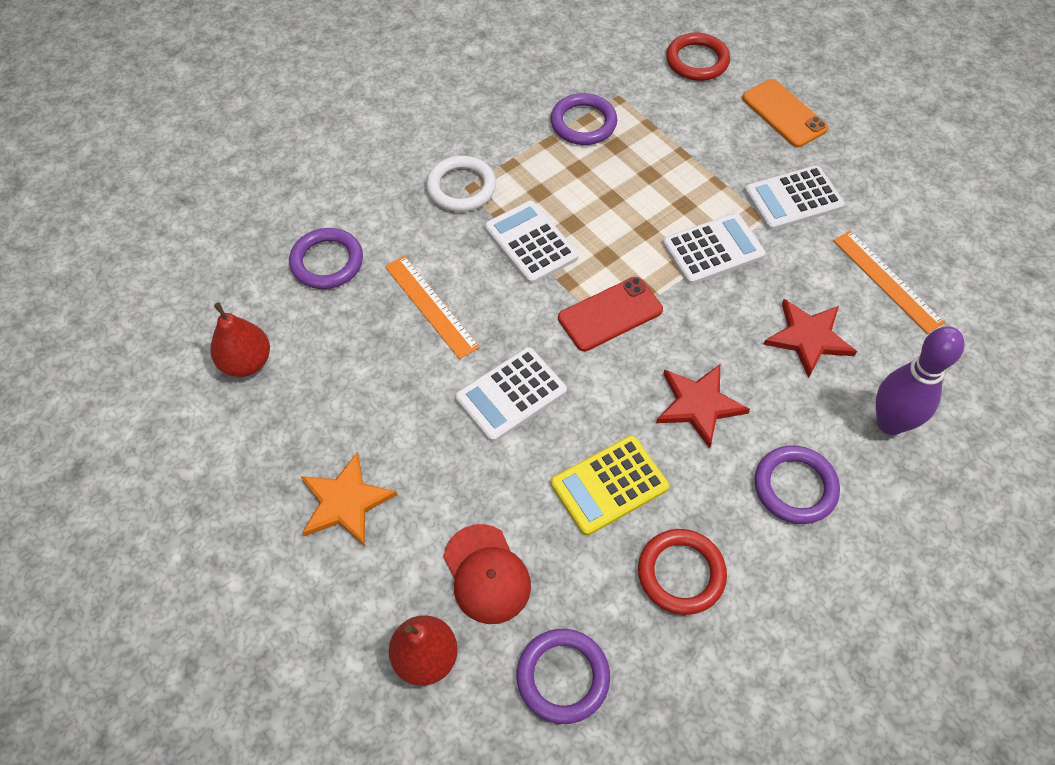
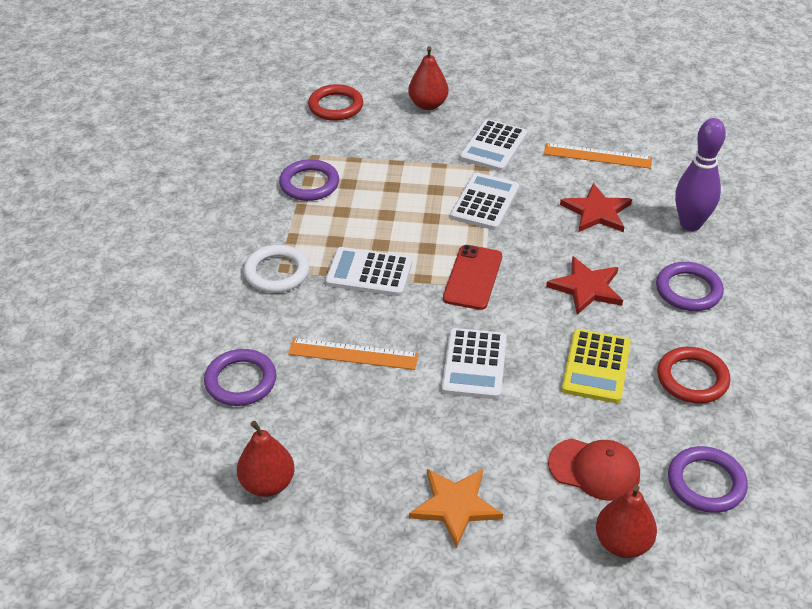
camera: 45 degrees left, 15 degrees down
(784, 113) = (428, 105): orange phone -> red pear

